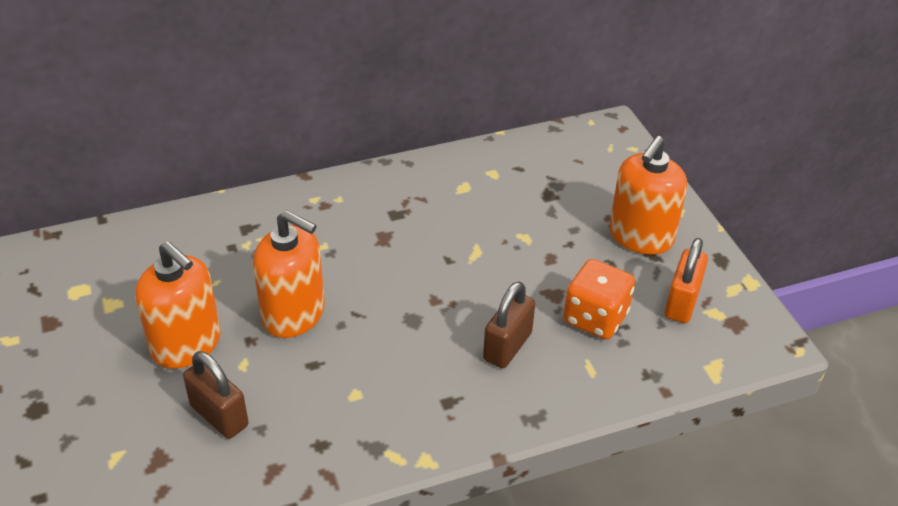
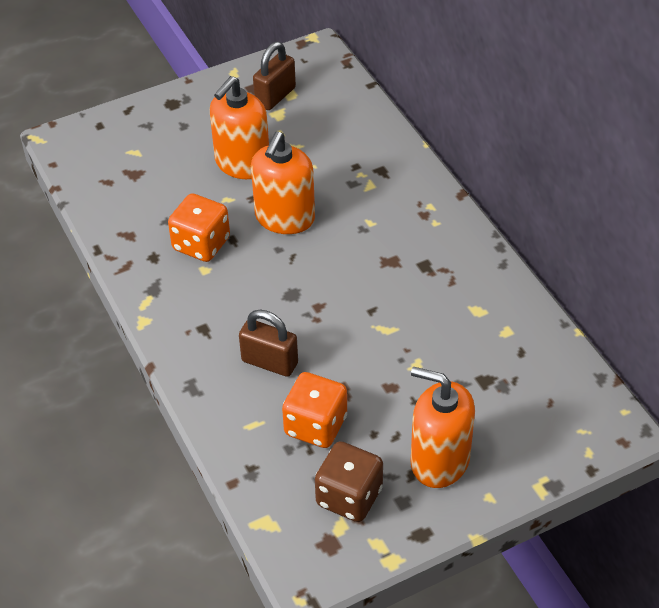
camera: 85 degrees right, 5 degrees up
(219, 416) = (175, 196): brown padlock -> brown padlock (275, 96)
(313, 394) = (201, 244): none -> orange dice
(682, 302) = (349, 497): orange padlock -> brown dice

